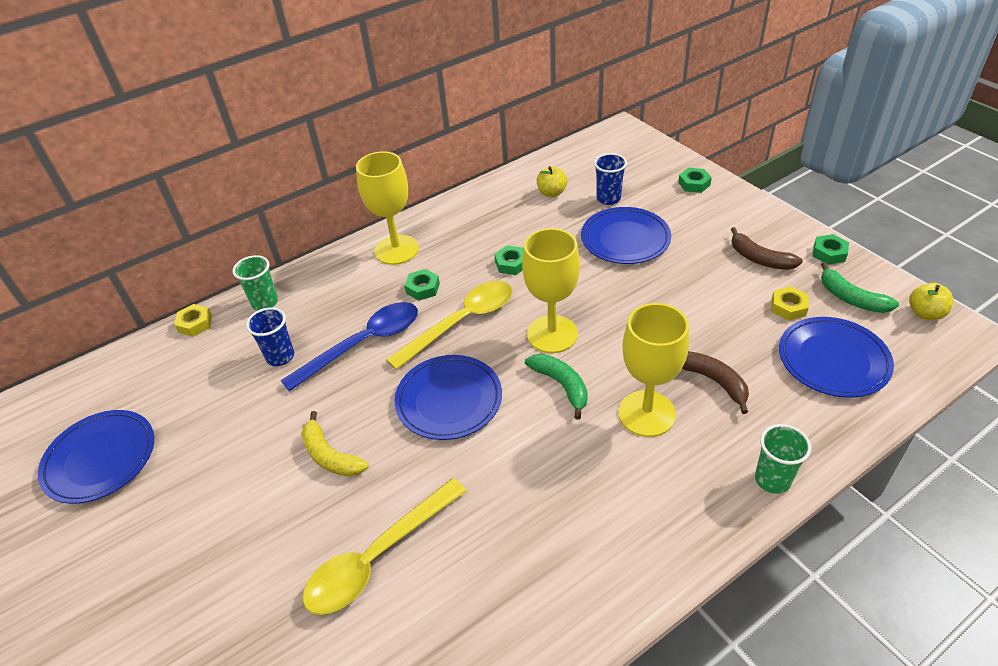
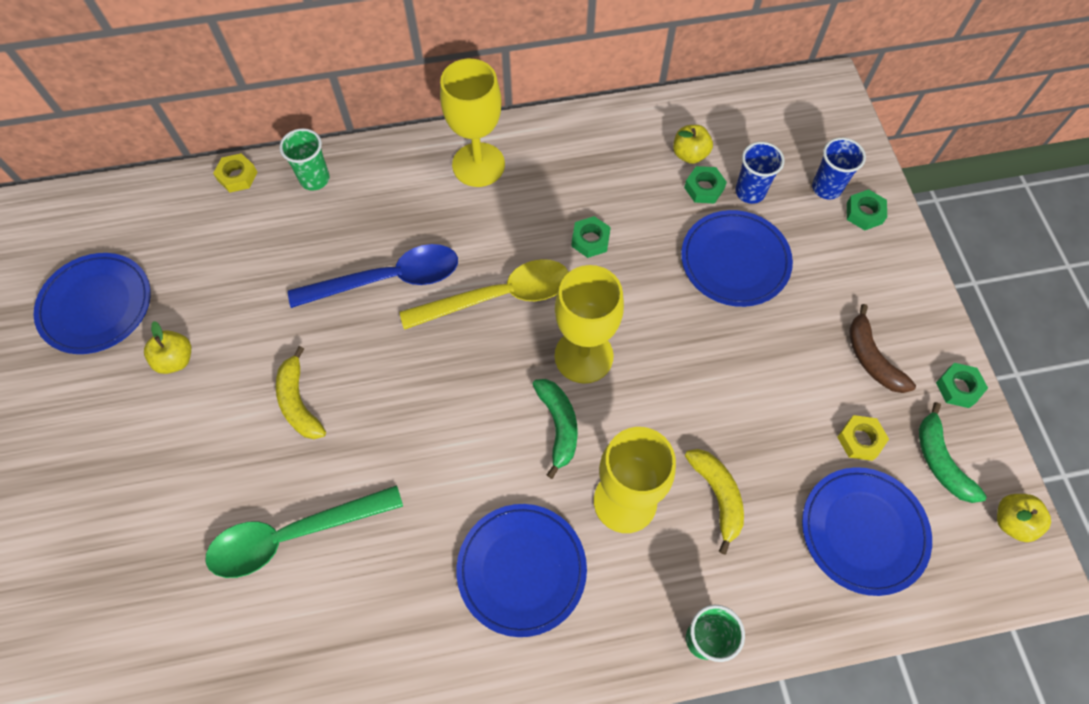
camera: 20 degrees right, 20 degrees up
(198, 469) = (176, 359): none -> yellow apple
(280, 357) = (301, 258): blue cup -> blue cup (826, 188)
(378, 557) = (293, 535): yellow spoon -> green spoon
(423, 288) = (481, 232): green nut -> green nut (704, 188)
(449, 400) = (439, 390): blue plate -> blue plate (521, 570)
(713, 381) = (717, 496): brown banana -> yellow banana

